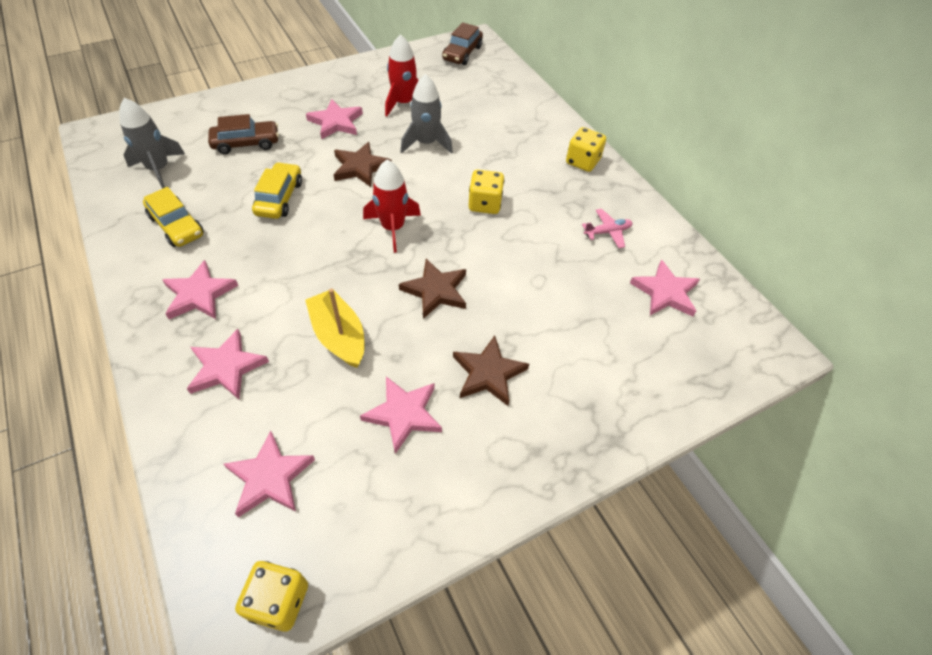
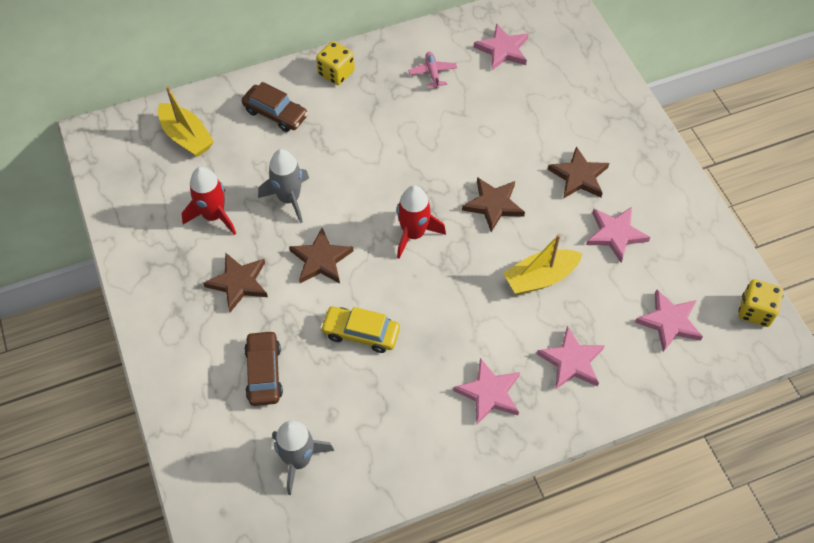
camera: 80 degrees left, 5 degrees up
(176, 226) = (394, 427): yellow car -> none
(336, 122) = (238, 283): pink star -> brown star
(462, 53) = (123, 151): brown car -> brown car (275, 113)
(483, 82) = (186, 137): none -> yellow boat
(485, 204) = (388, 158): yellow dice -> none

